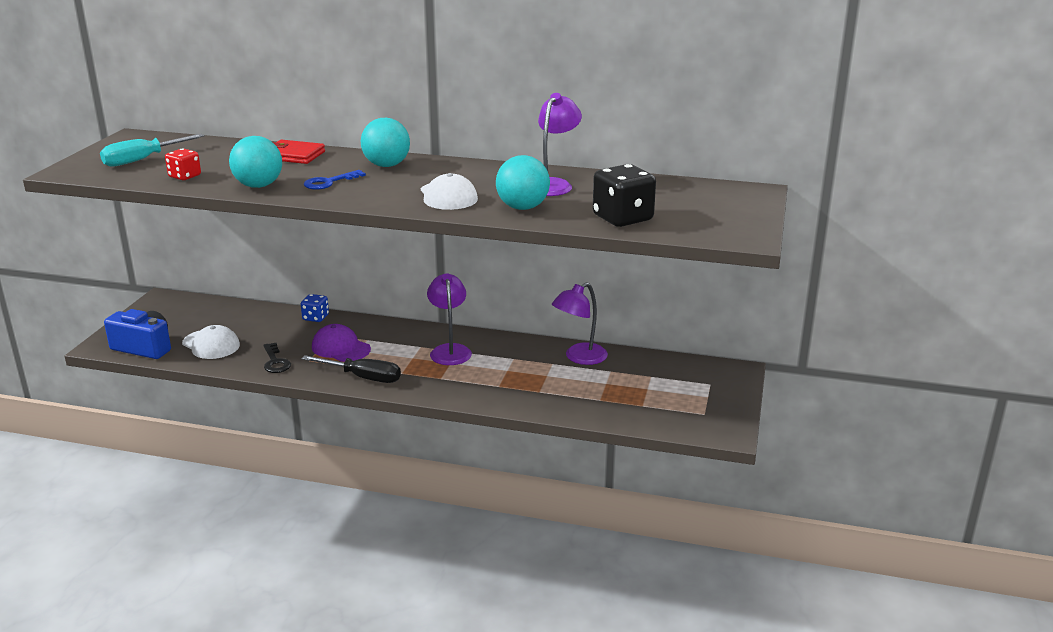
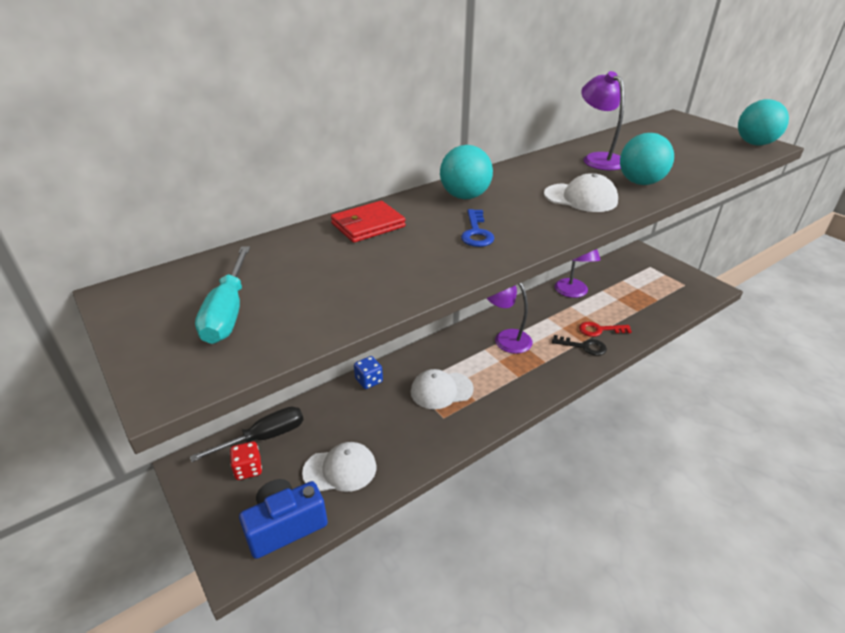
camera: 50 degrees left, 10 degrees up
(185, 176) = (338, 302): red dice -> red dice (248, 469)
(259, 186) = (436, 268): turquoise ball -> turquoise ball (754, 144)
(275, 362) = (424, 440): black key -> black key (584, 346)
(341, 348) = (441, 390): purple cap -> white cap
(363, 377) = (506, 400): black screwdriver -> black screwdriver (264, 437)
(532, 389) = (599, 330): none -> red key
(622, 218) = (697, 162): black dice -> none

